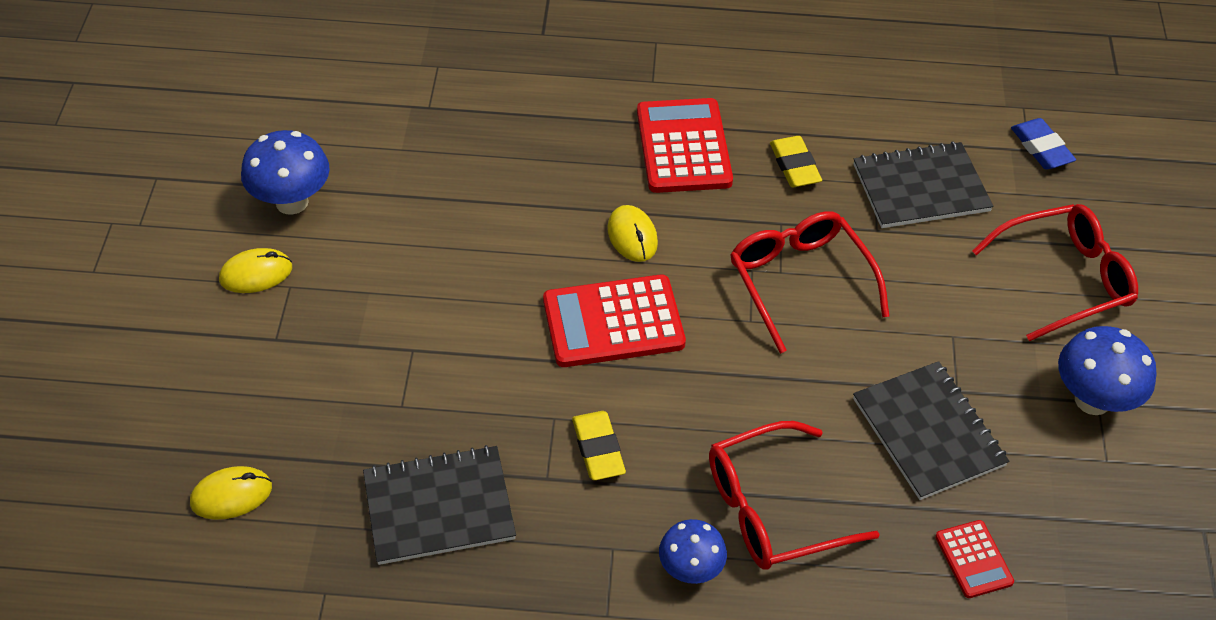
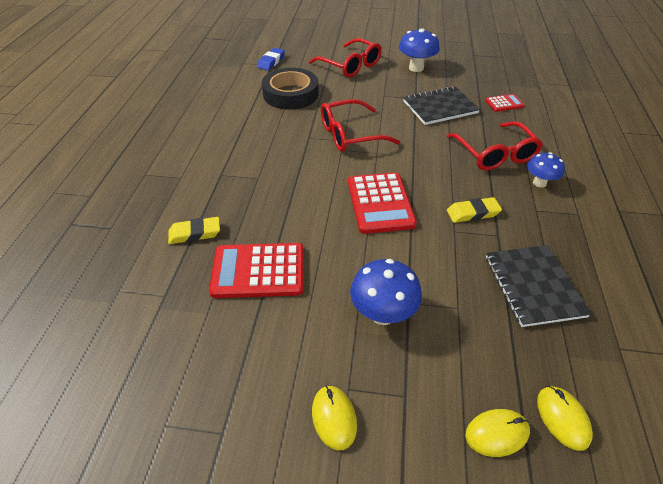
camera: 85 degrees left, 5 degrees down
(292, 202) = (252, 393): blue mushroom -> blue mushroom (382, 314)
(632, 236) = (313, 192): yellow mouse -> yellow mouse (497, 433)
(683, 147) = (242, 168): red calculator -> red calculator (258, 271)
(794, 166) = (267, 130): yellow eraser -> yellow eraser (195, 233)
(920, 188) = (290, 94): black notebook -> black tape
(1041, 148) = (271, 61): blue eraser -> blue eraser turned 45 degrees counterclockwise
(1064, 279) = (350, 66): red glasses -> red glasses turned 150 degrees clockwise

